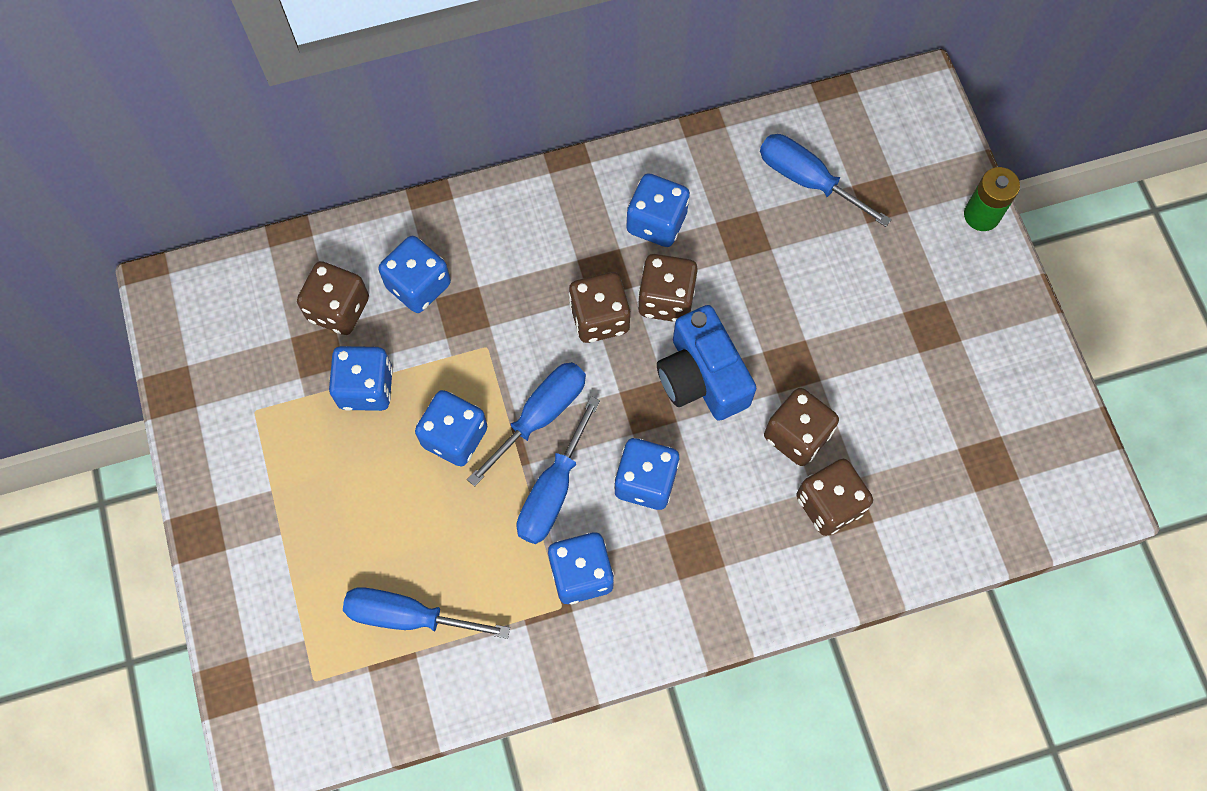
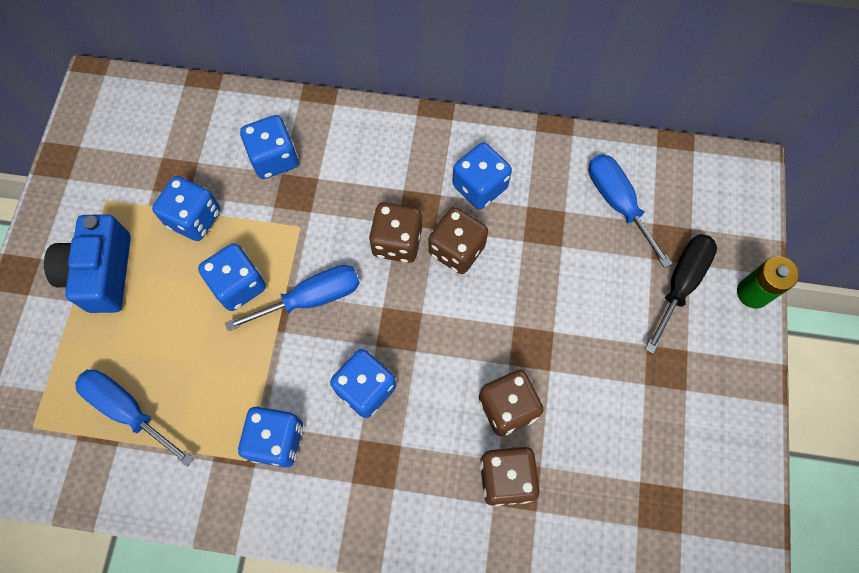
camera: 25 degrees right, 0 degrees up
(338, 309) = (207, 151): brown dice -> none
(553, 491) = (290, 362): blue screwdriver -> none
(702, 377) = (454, 324): blue camera -> blue camera (101, 273)
(908, 236) = (680, 284): none -> black screwdriver

